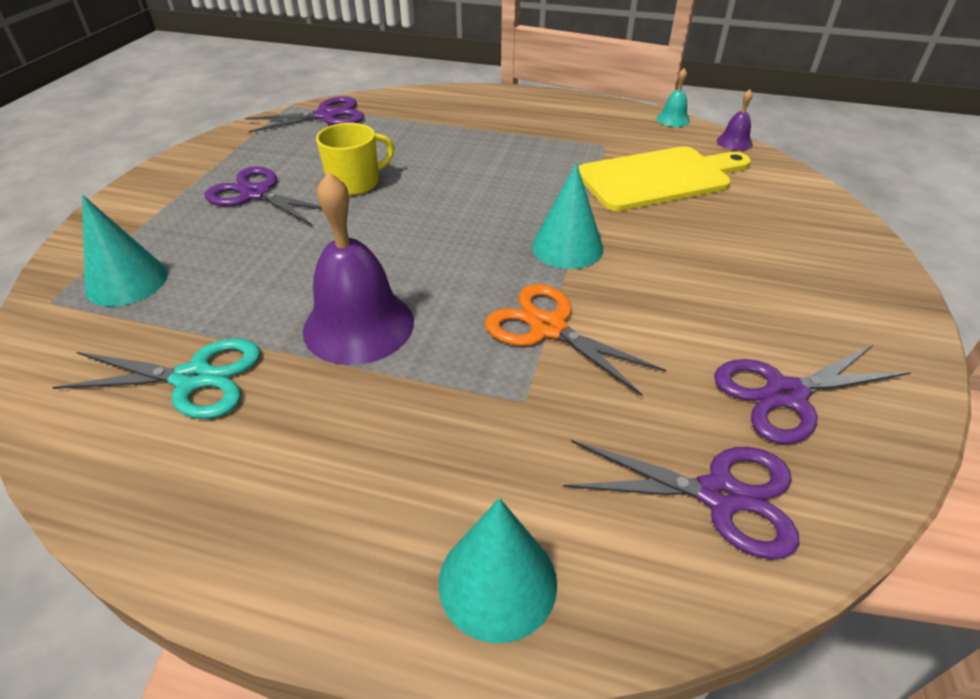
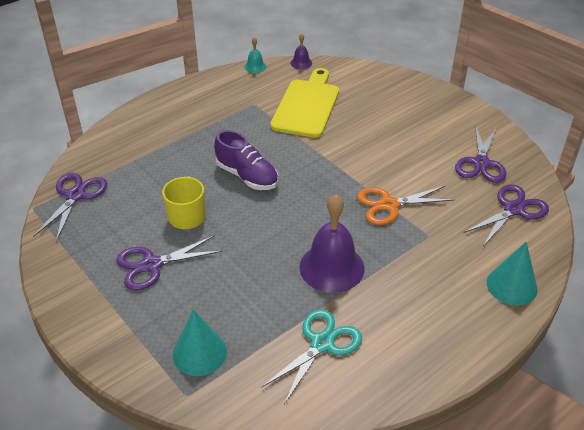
camera: 55 degrees left, 0 degrees up
(468, 191) = (247, 176): none -> purple shoe
(567, 247) = (335, 168): turquoise cone -> none

